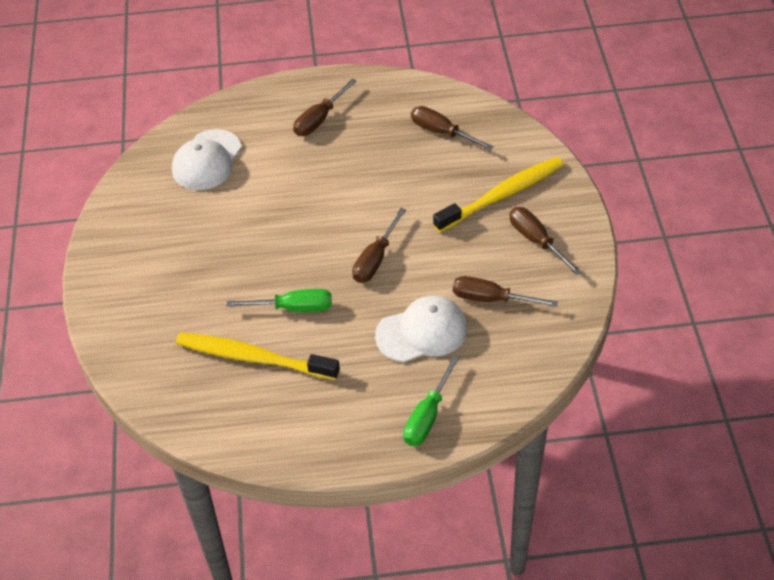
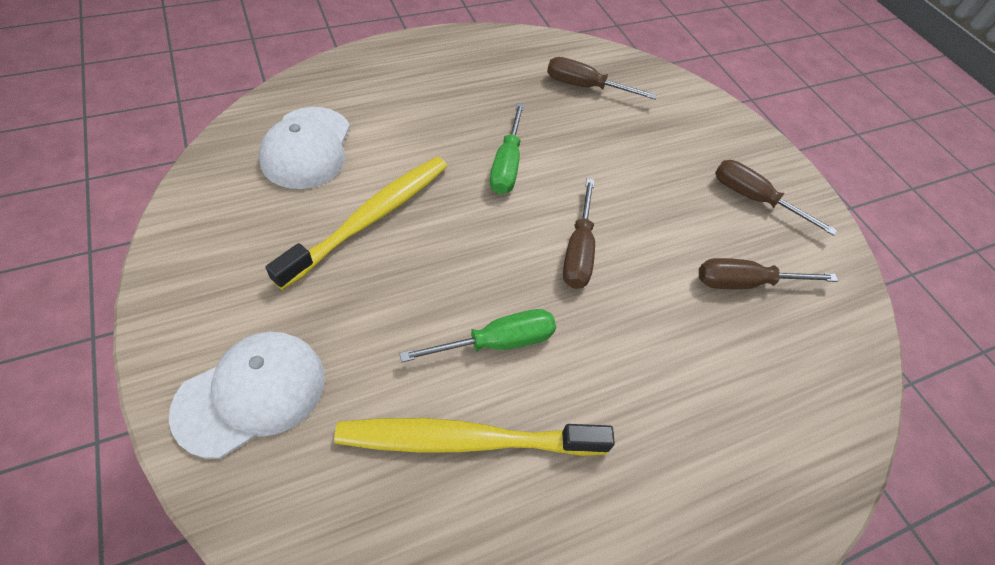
camera: 25 degrees left, 5 degrees up
(319, 119) = (437, 84): brown screwdriver -> none
(422, 332) = (685, 347): white cap -> white cap (251, 394)
(427, 416) = (759, 485): green screwdriver -> green screwdriver (507, 164)
(502, 195) = (687, 150): yellow toothbrush -> yellow toothbrush (370, 219)

